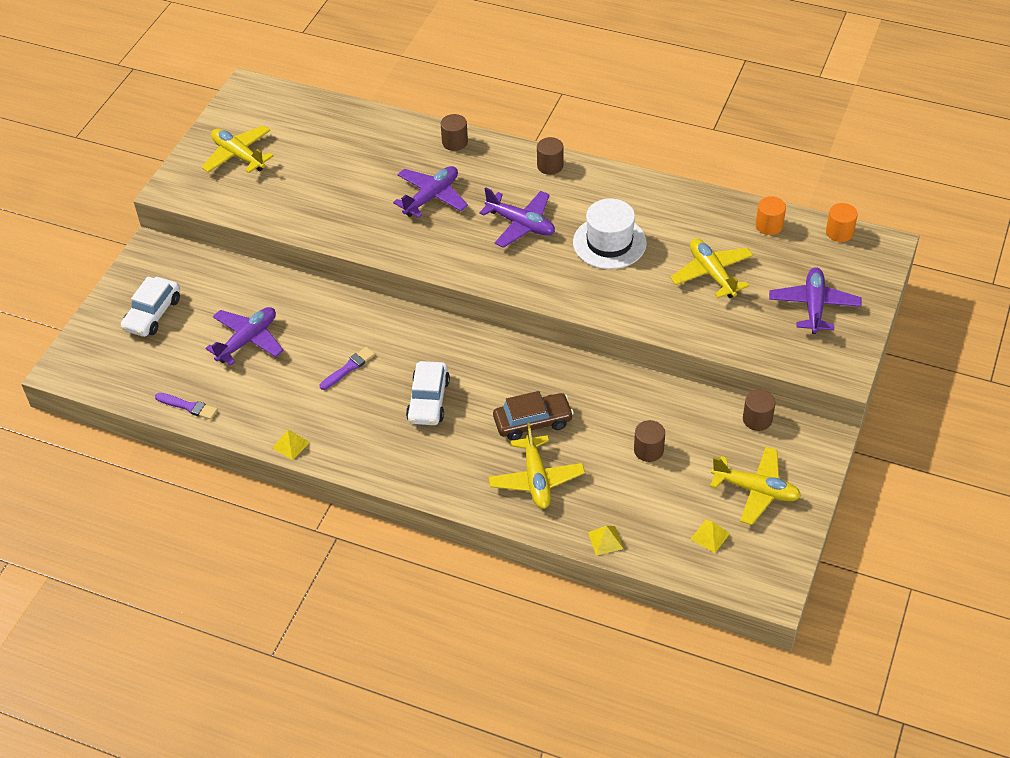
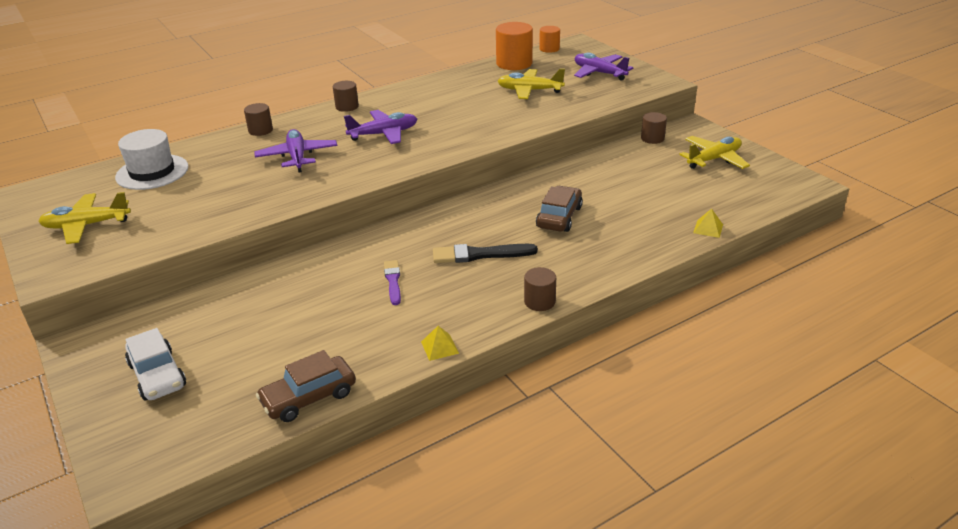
camera: 55 degrees left, 15 degrees down
(188, 406) = (309, 397): purple brush -> brown car
(248, 340) = (282, 325): purple plane -> none
(428, 400) = (480, 254): white car -> black brush
(536, 479) = (618, 236): yellow plane -> none
(609, 242) = (451, 111): white hat -> white hat (152, 172)
(648, 450) = (638, 183): brown cylinder -> brown cylinder (539, 301)
(710, 536) = (740, 188): yellow pyramid -> none
(769, 225) = (514, 63): orange cylinder -> orange cylinder, size x1.72

